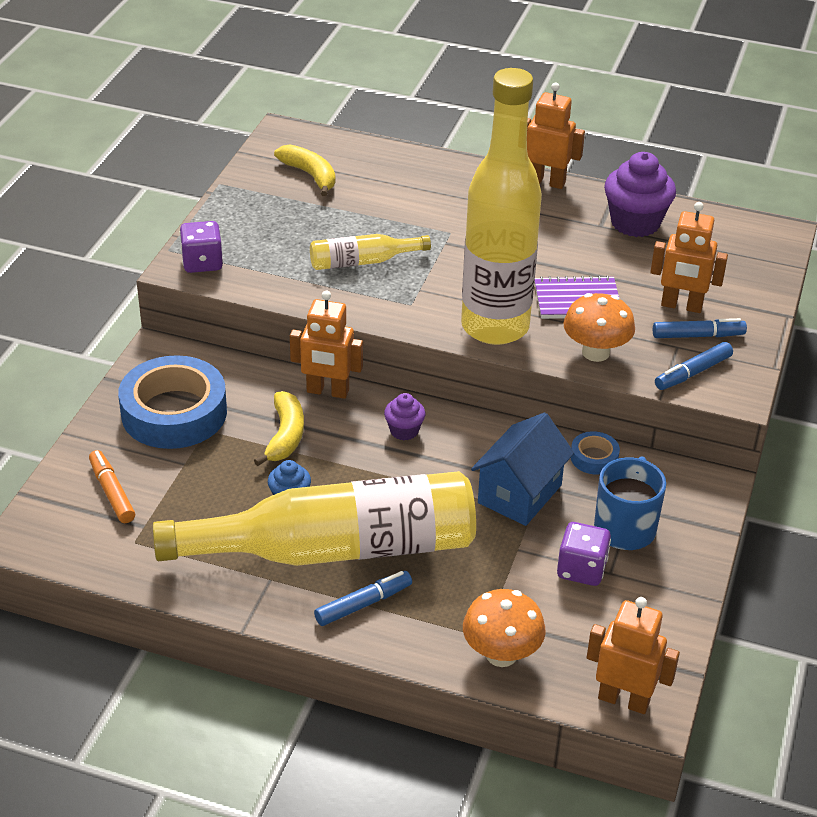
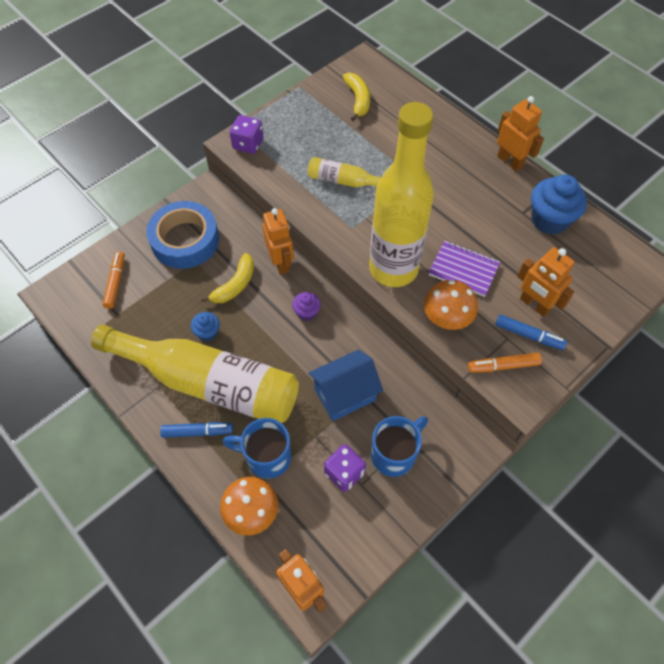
camera: 30 degrees right, 20 degrees up
(327, 391) = (281, 262): orange robot -> orange robot turned 150 degrees counterclockwise
(474, 593) = (266, 457): none -> blue mug
(594, 458) = (411, 388): blue tape -> none
(635, 223) = (549, 220): purple cupcake -> blue cupcake
(693, 373) = (503, 366): blue marker -> orange marker

